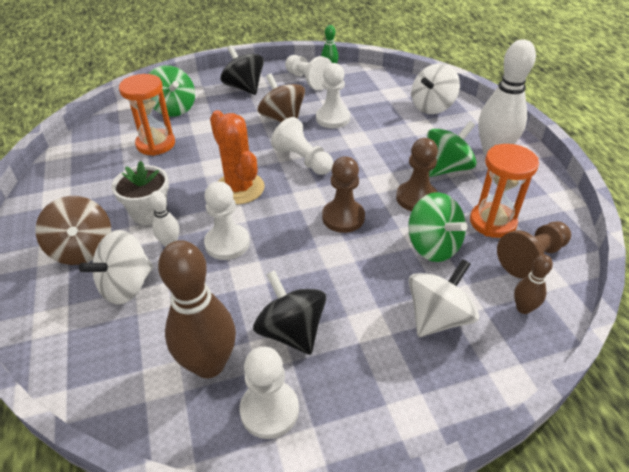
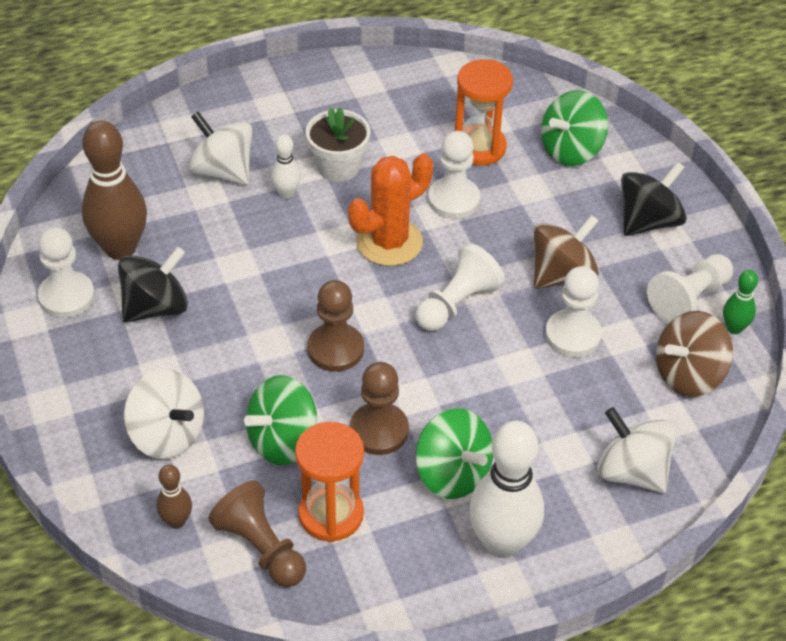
camera: 85 degrees right, 5 degrees up
(83, 249) = (277, 126): brown spinning top -> brown spinning top (688, 375)
(227, 243) = (287, 242): white pawn -> white pawn (453, 200)

